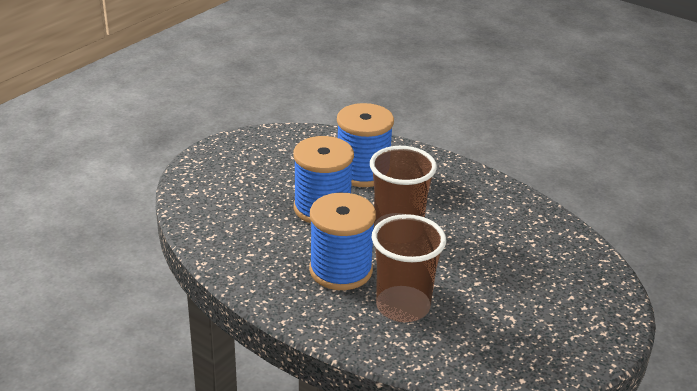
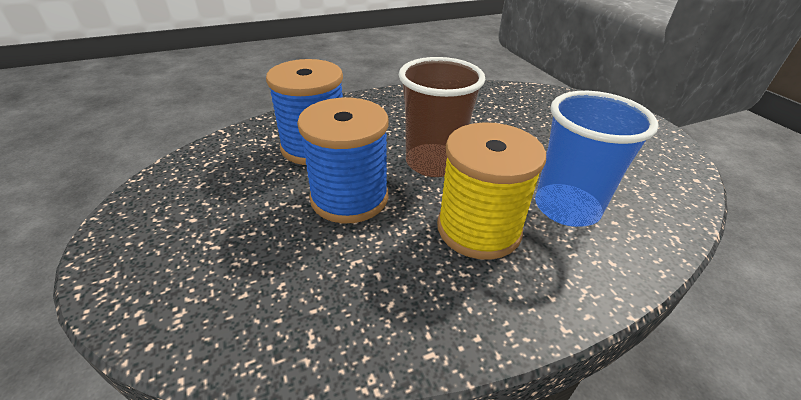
camera: 60 degrees left, 5 degrees up
(340, 270) = (478, 229): blue spool -> yellow spool
(403, 306) = (566, 208): brown cup -> blue cup

